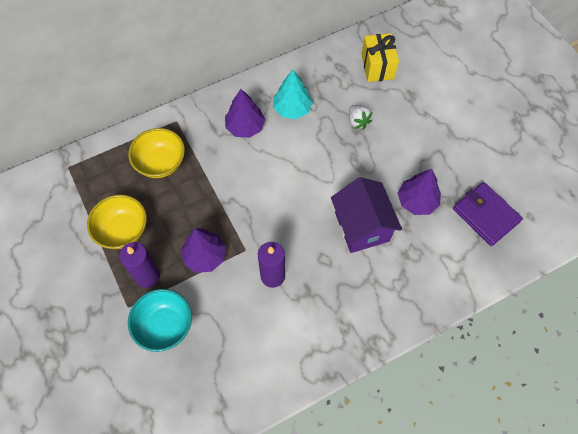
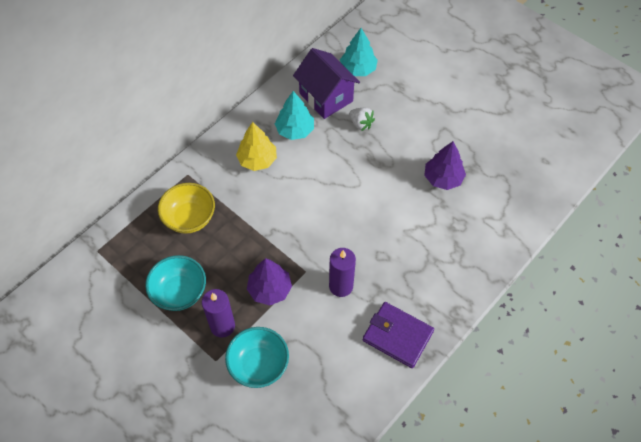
camera: 20 degrees left, 5 degrees down
(123, 230) = (179, 292): yellow bowl -> turquoise bowl
(245, 127) = (257, 160): purple tree -> yellow tree
(362, 227) = (403, 216): purple house -> purple house (326, 97)
(377, 67) = (358, 69): yellow gift -> turquoise tree
(485, 215) = (507, 171): purple wallet -> purple wallet (397, 336)

